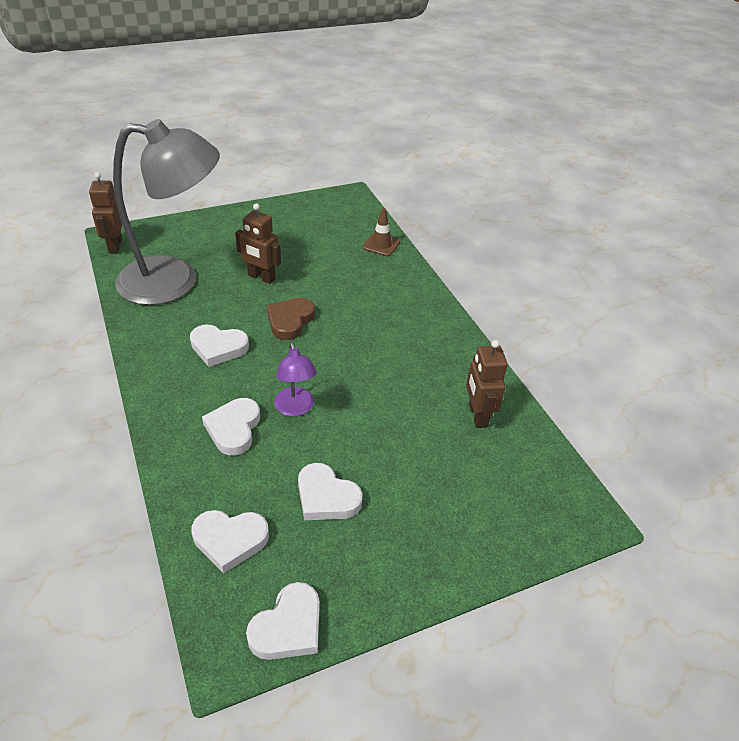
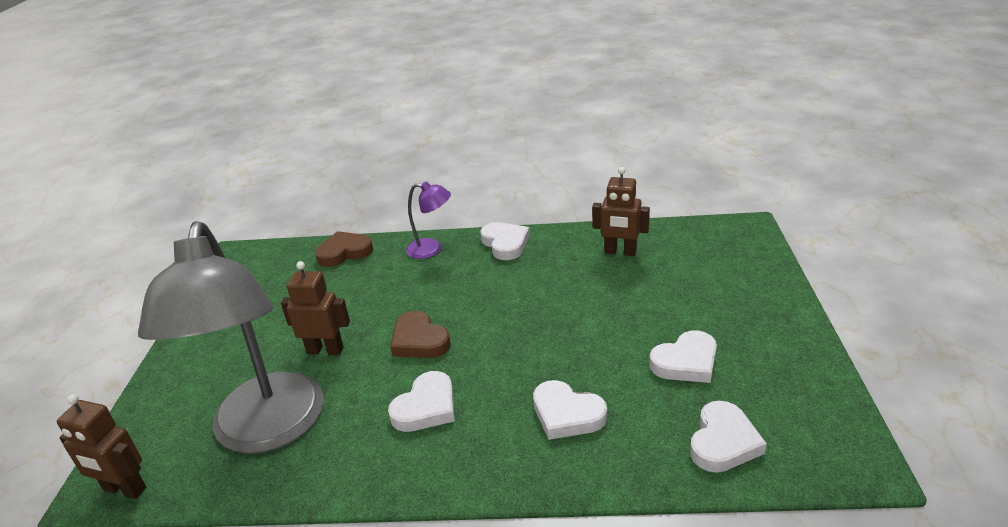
camera: 60 degrees left, 10 degrees down
(174, 281) = (267, 431): grey lamp -> grey lamp turned 150 degrees clockwise
(261, 277) = (325, 350): brown robot -> brown robot turned 135 degrees counterclockwise
(288, 627) = (832, 416): white heart -> white heart (505, 244)
(295, 408) = (558, 361): purple lamp -> purple lamp (432, 249)
(381, 245) = (344, 252): brown traffic cone -> brown heart

